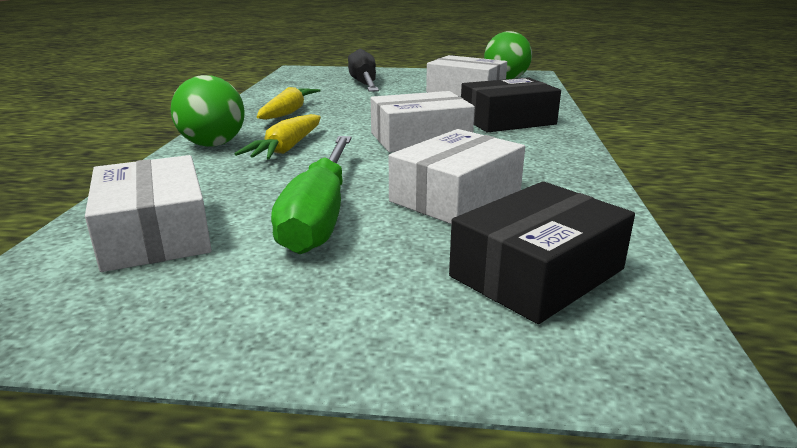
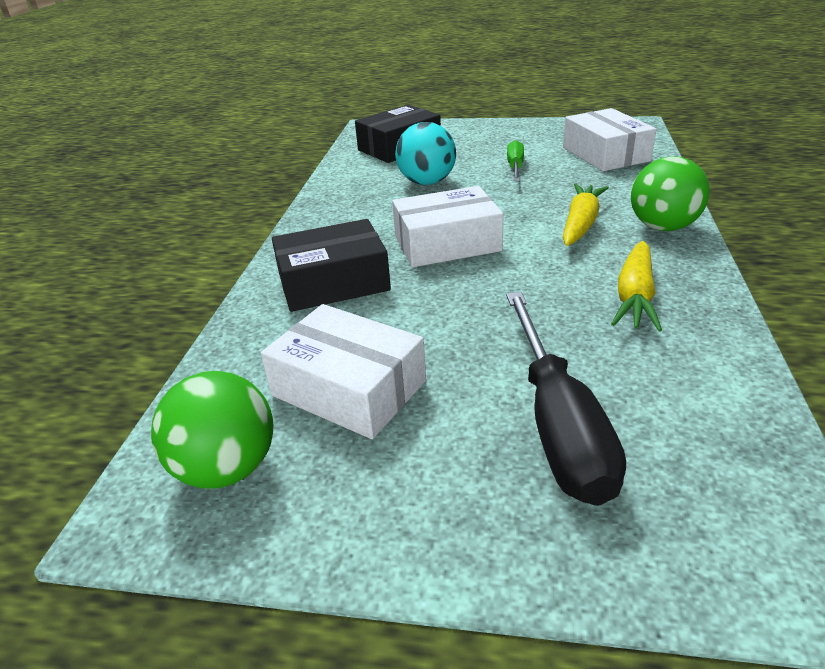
camera: 175 degrees left, 10 degrees up
(320, 215) = (515, 167): green screwdriver -> green screwdriver, size x0.53
(456, 196) = (427, 182): white box -> turquoise ball

